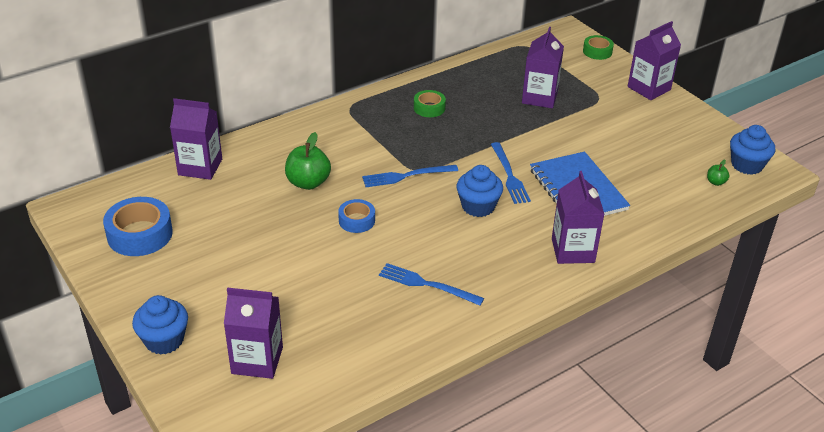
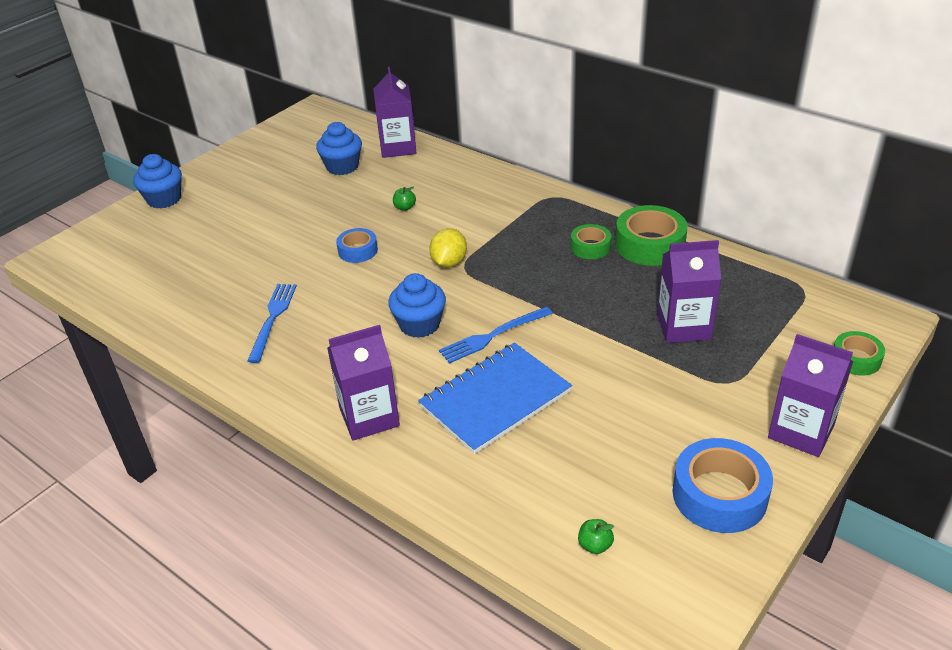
camera: 75 degrees right, 0 degrees up
(140, 234) = (291, 149): blue tape -> blue tape (719, 495)
(257, 360) = (147, 249): purple carton -> none
(308, 183) = (405, 207): green apple -> green apple, size x0.48
(406, 176) = (449, 262): blue fork -> yellow lemon
(443, 84) = (650, 245): none -> green tape
(747, 165) = (667, 582): blue cupcake -> blue cupcake (342, 167)

